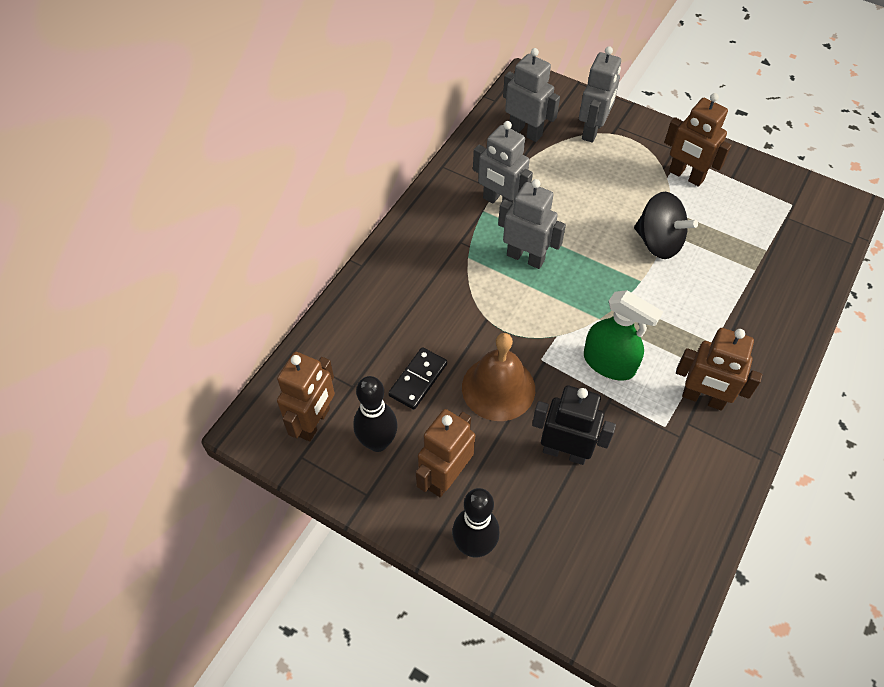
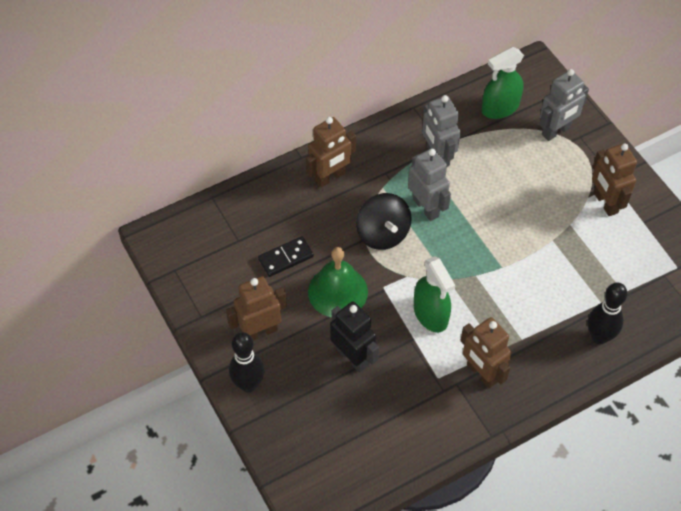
camera: 30 degrees right, 0 degrees up
(314, 422) = (197, 252): brown robot -> brown robot (330, 177)
(378, 442) = (230, 286): black bowling pin -> black bowling pin (599, 337)
(498, 388) = (337, 291): brown bell -> green bell
(525, 132) = (500, 108): grey robot -> green spray bottle
(658, 242) = (539, 244): black spinning top -> black spinning top (383, 234)

